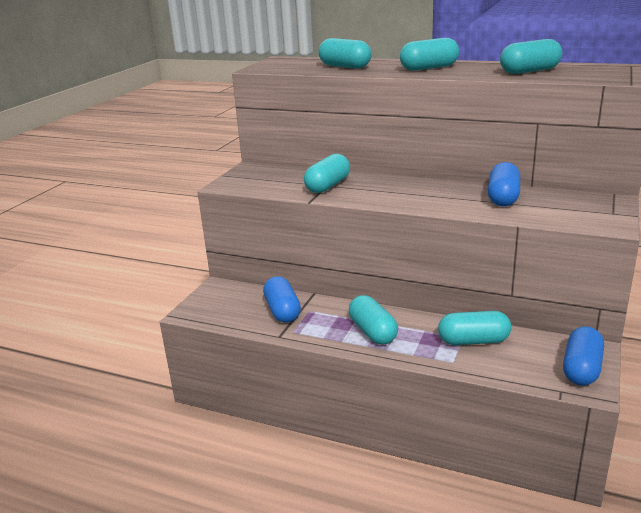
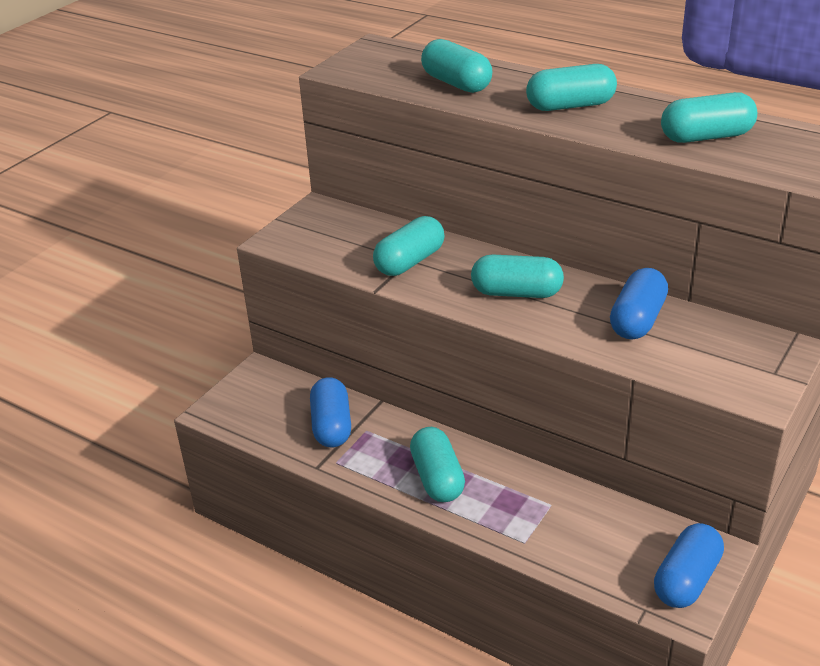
camera: 10 degrees right, 10 degrees up
(473, 341) = (563, 513): turquoise capsule -> turquoise capsule (516, 293)

